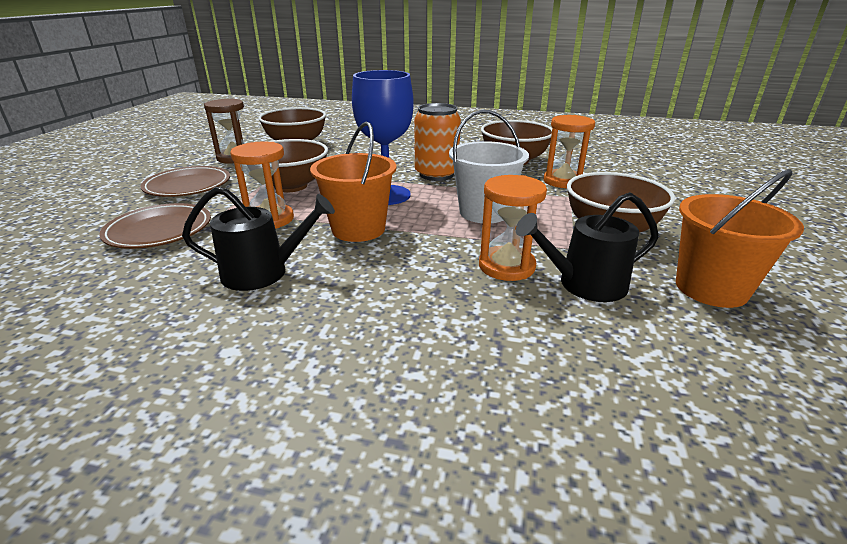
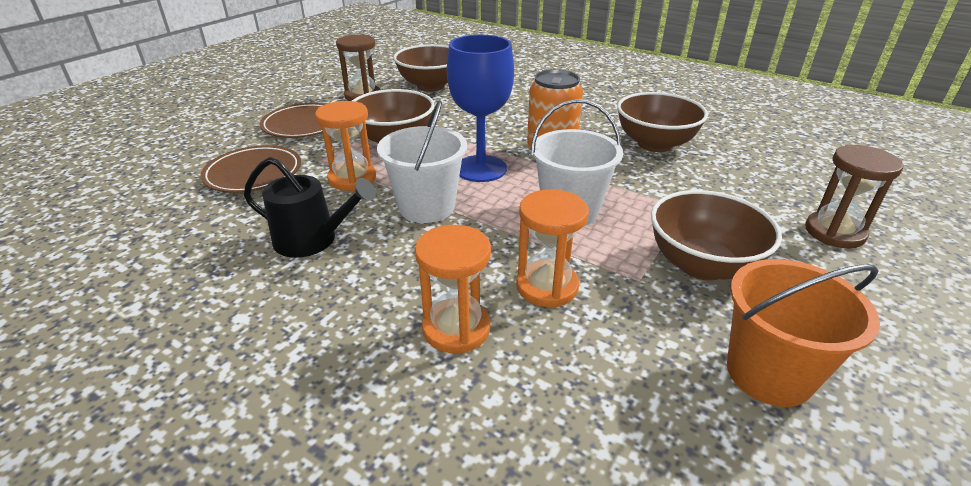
camera: 20 degrees right, 5 degrees up
(358, 229) = (426, 207): orange bucket -> white bucket
(563, 181) = (695, 184): orange hourglass -> orange hourglass (456, 328)
(585, 284) = (617, 330): black watering can -> none
(679, 196) = (834, 232): none -> brown hourglass

